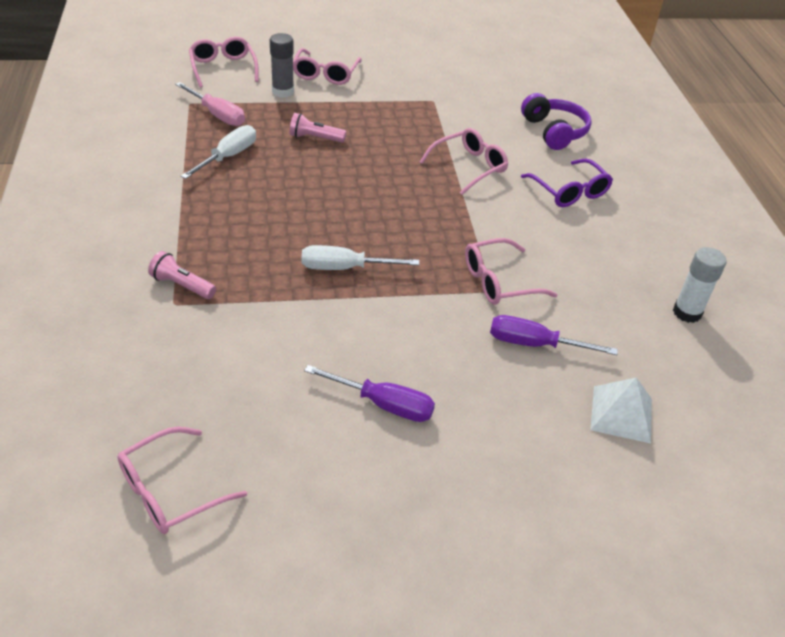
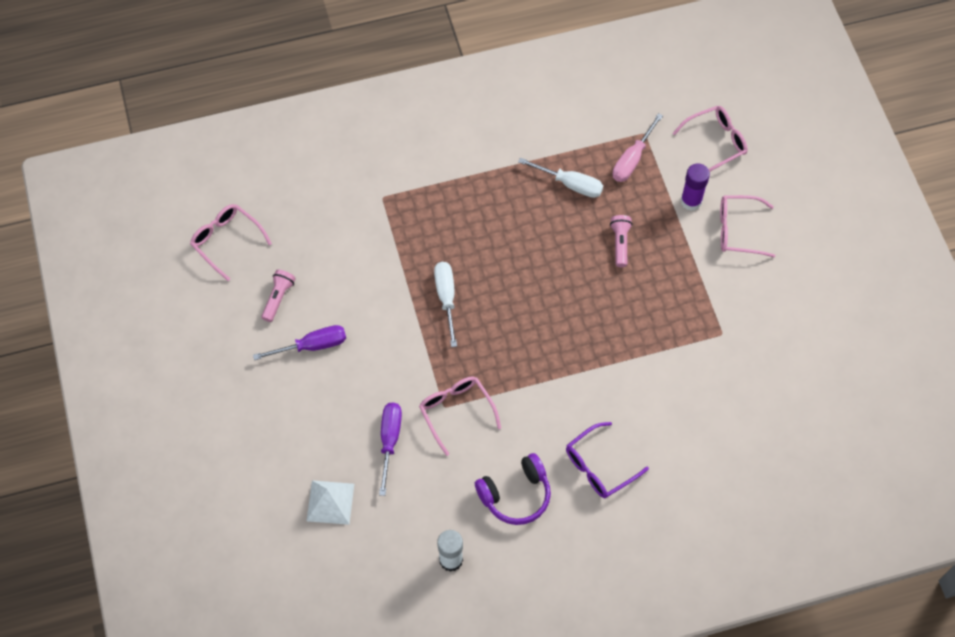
camera: 85 degrees right, 20 degrees up
(182, 285) = (402, 197): pink flashlight -> pink flashlight (278, 298)
(283, 91) = (691, 201): grey glue stick -> purple glue stick
(384, 404) = (312, 346): purple screwdriver -> purple screwdriver turned 120 degrees counterclockwise
(469, 167) = (613, 377): pink glasses -> none
(554, 131) = (701, 451): purple headphones -> purple headphones (515, 494)

